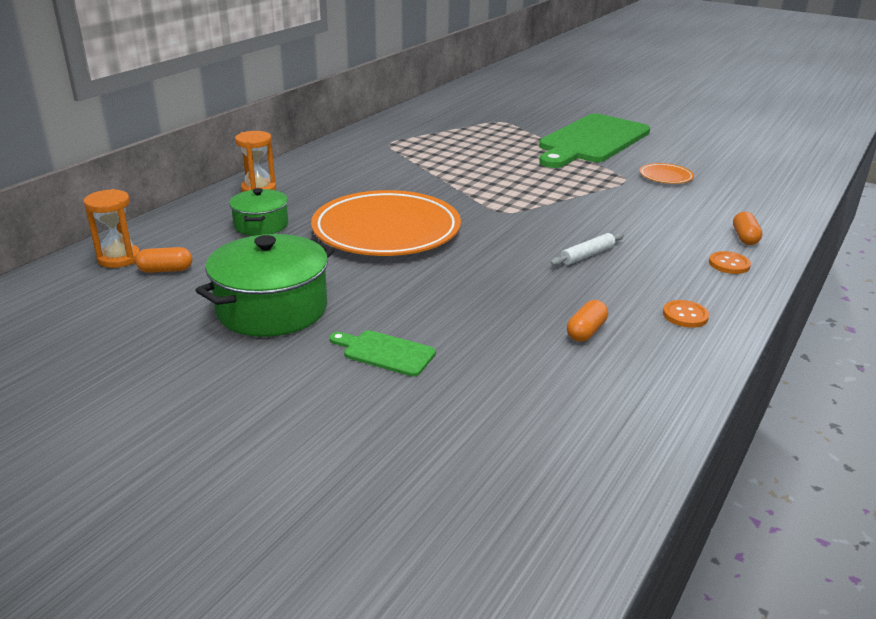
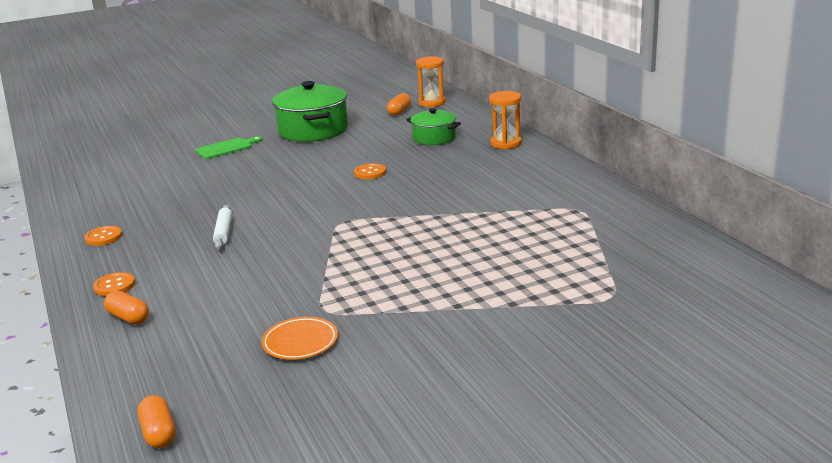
camera: 125 degrees right, 5 degrees down
(386, 230) = (370, 173): orange plate -> orange button
(586, 331) = (149, 200): orange capsule -> orange capsule (159, 433)
(592, 141) = (468, 339): green cutting board -> none

